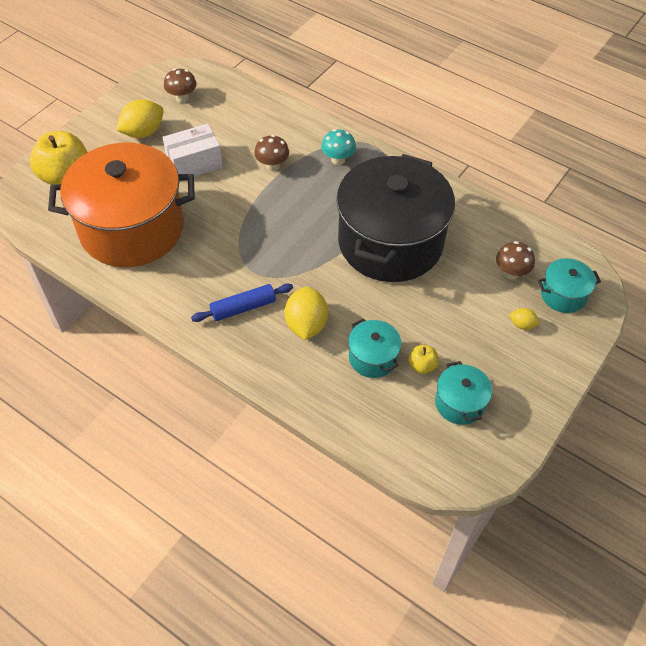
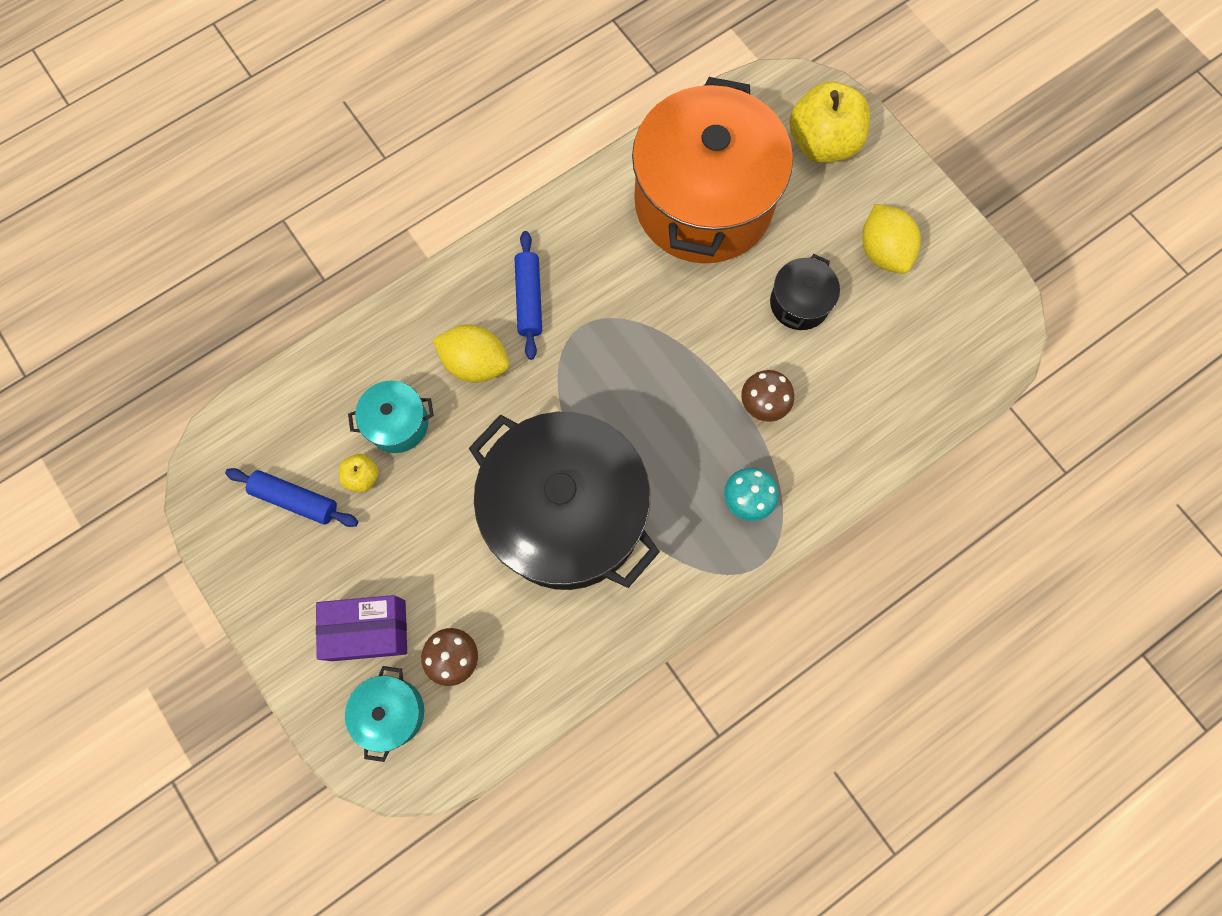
camera: 110 degrees right, 20 degrees up
(182, 98) = (945, 319): brown mushroom -> none
(194, 163) = (799, 303): white box -> black pot
(460, 403) = (295, 499): turquoise pot -> blue rolling pin
(522, 325) = (368, 630): yellow lemon -> purple box

